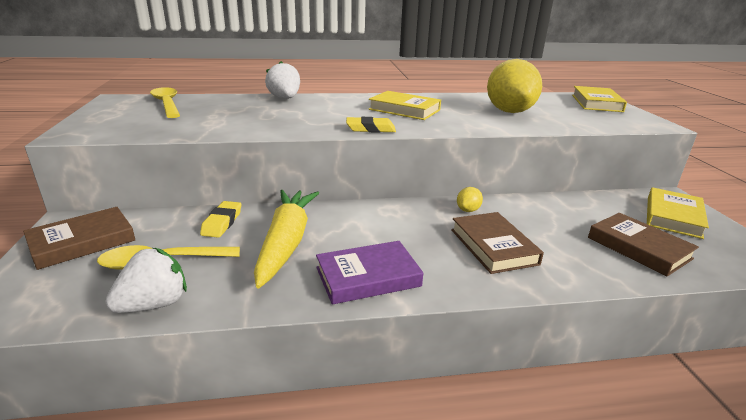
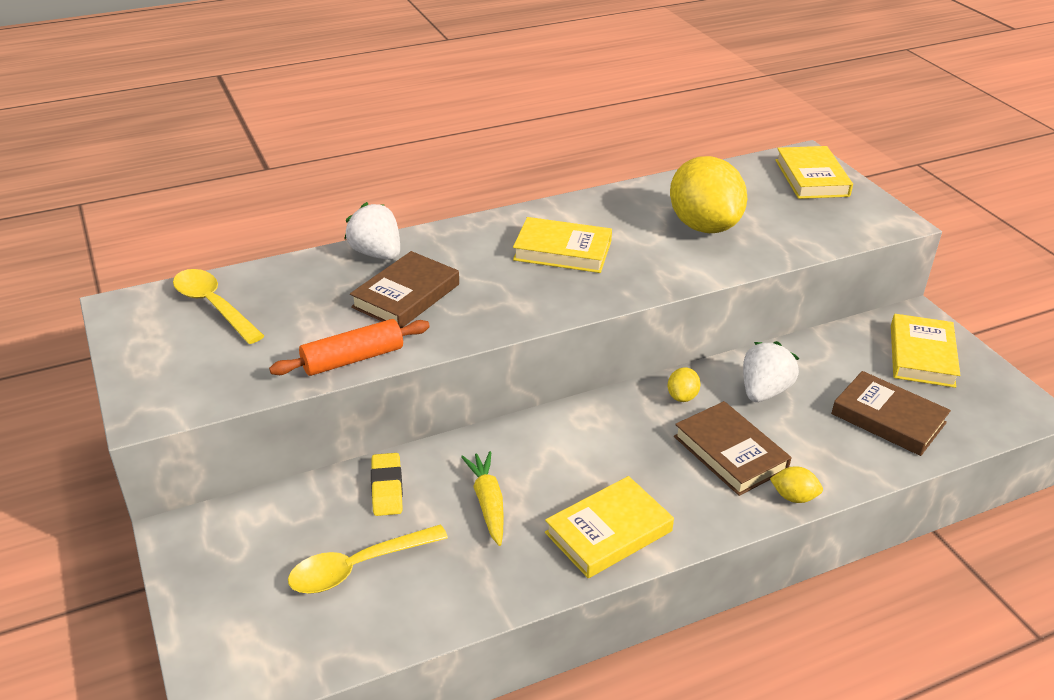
camera: 15 degrees left, 10 degrees up
(82, 242) = (232, 561): brown book -> brown book (406, 296)
(154, 304) = (395, 626): white strawberry -> white strawberry (764, 391)
(224, 131) = (353, 359): none -> orange rolling pin
(286, 243) = (488, 503): yellow carrot -> yellow carrot, size x0.57
(368, 277) = (608, 532): purple book -> yellow book
(370, 129) = (541, 311): yellow eraser -> none
(540, 283) = (793, 497): none -> yellow lemon

